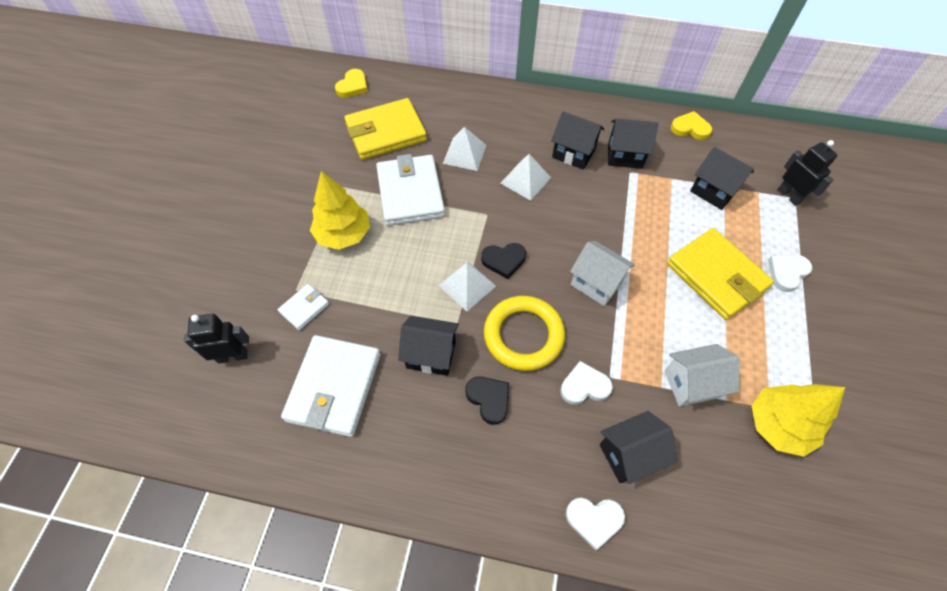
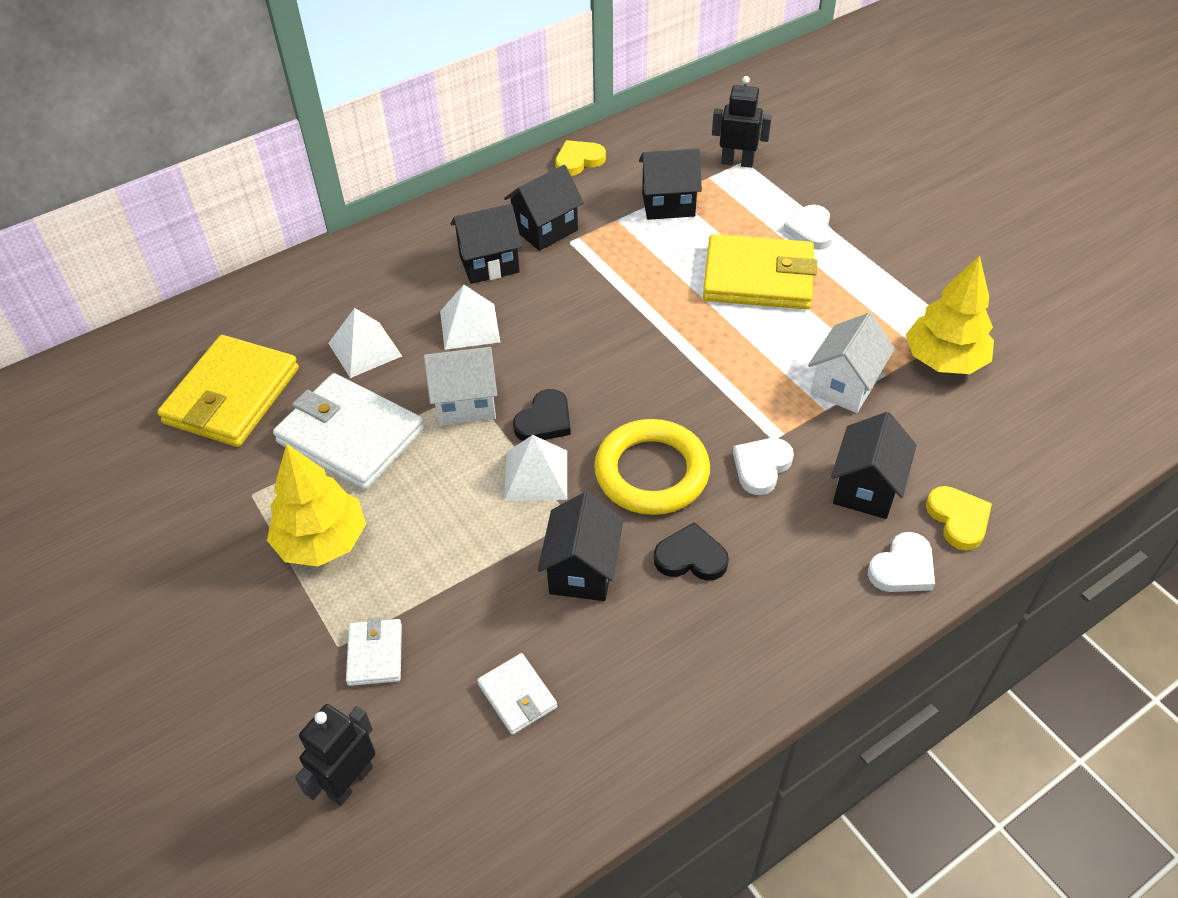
camera: 45 degrees left, 10 degrees down
(334, 387) = (517, 696): white wallet -> white wallet, size x0.48
(353, 86) = (113, 376): yellow heart -> yellow heart (958, 519)
(431, 355) = (582, 571): black house -> black house turned 45 degrees counterclockwise
(596, 283) = (662, 368): white house -> white house (465, 404)

